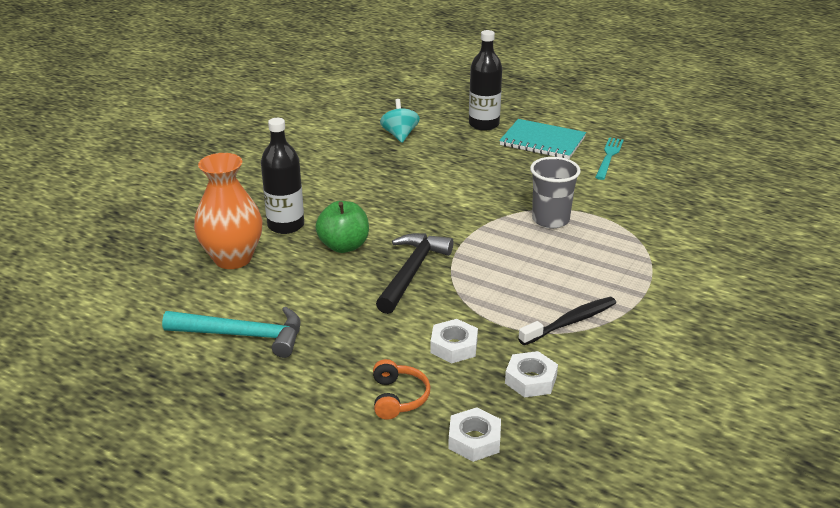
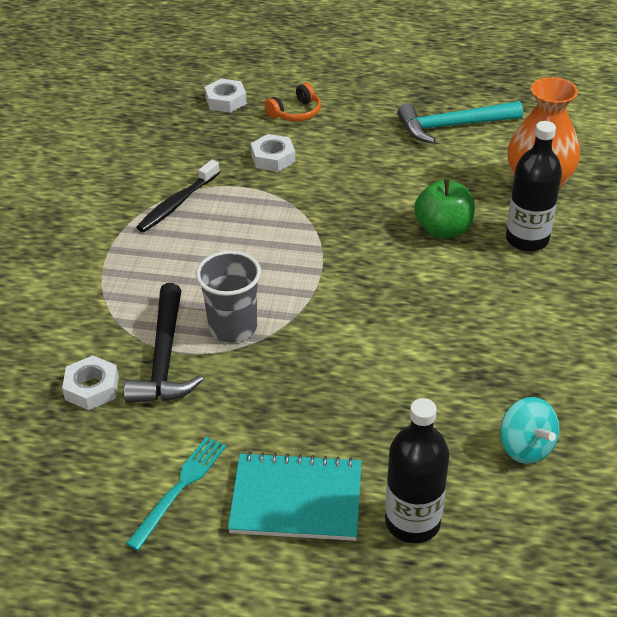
camera: 160 degrees right, 10 degrees up
(398, 397) = (295, 113): orange headphones -> orange headphones turned 105 degrees counterclockwise
(411, 272) = (353, 217): black hammer -> black hammer (164, 358)
(530, 380) = (198, 147): white nut -> white nut (92, 388)
(609, 157) = (180, 488): turquoise fork -> turquoise fork turned 150 degrees counterclockwise

